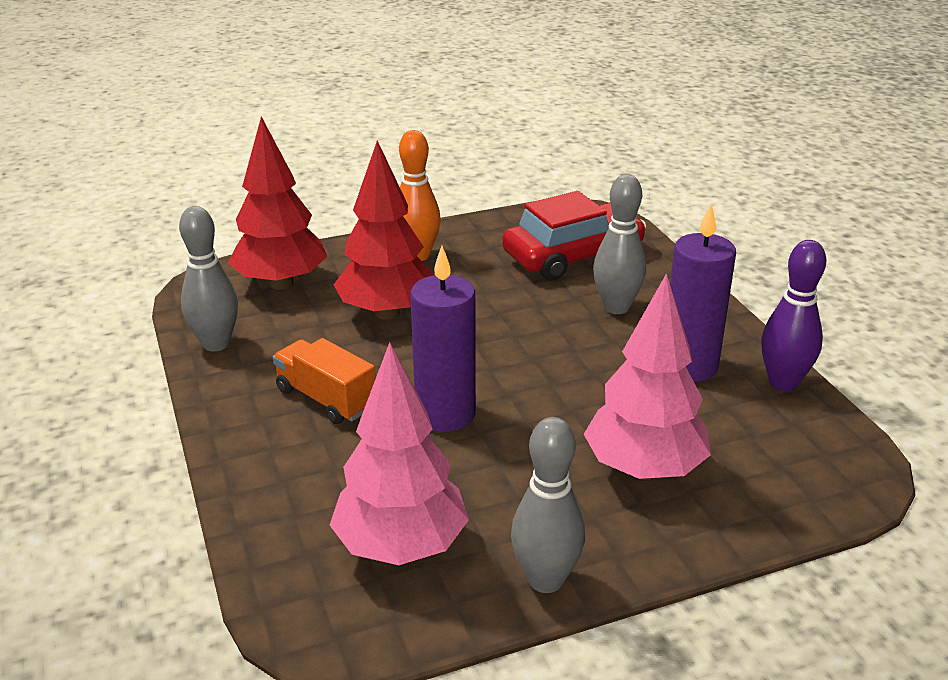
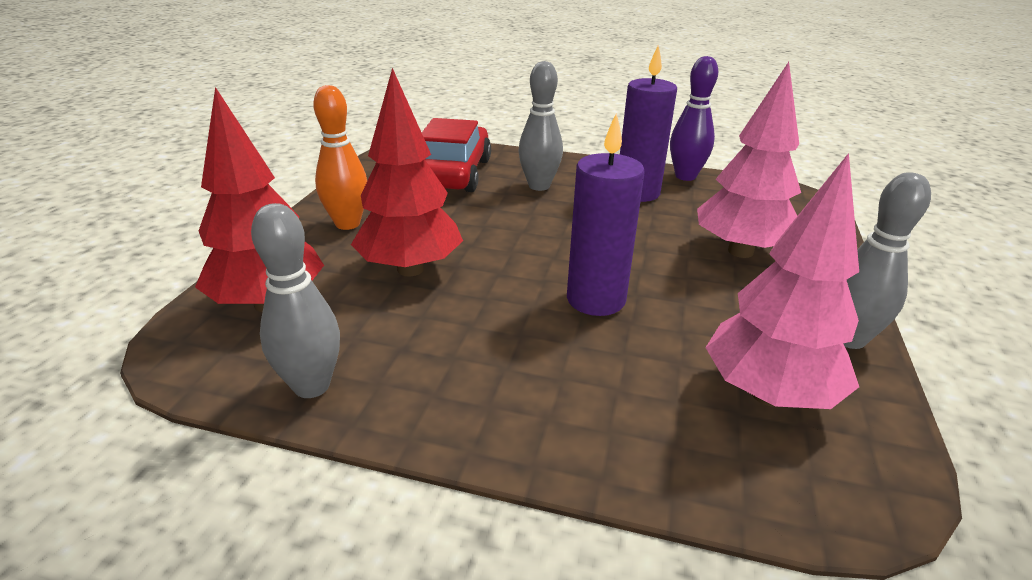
camera: 55 degrees left, 0 degrees up
(326, 399) = (504, 351): orange truck -> none

